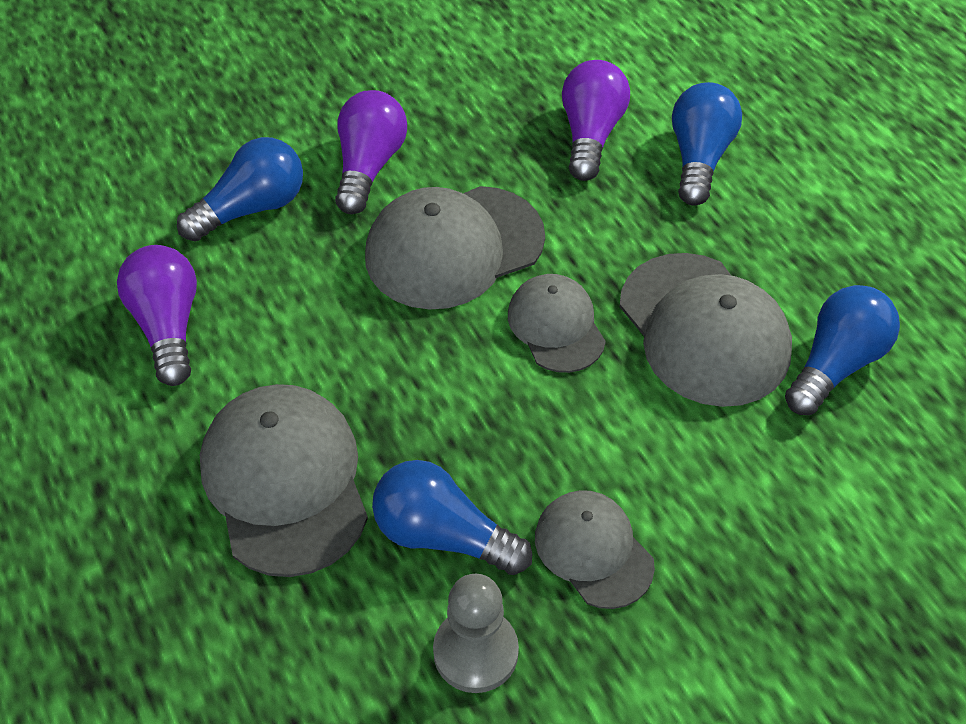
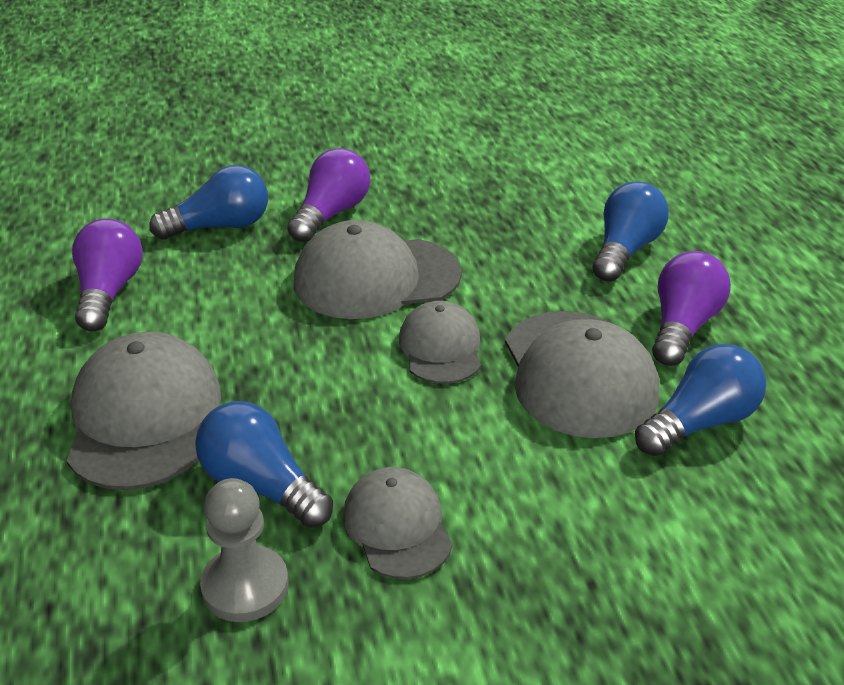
camera: 15 degrees right, 15 degrees down
(590, 134) = (532, 220): purple light bulb -> purple light bulb (682, 326)

